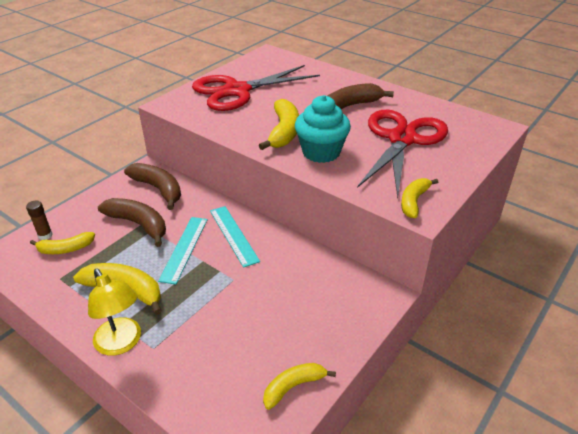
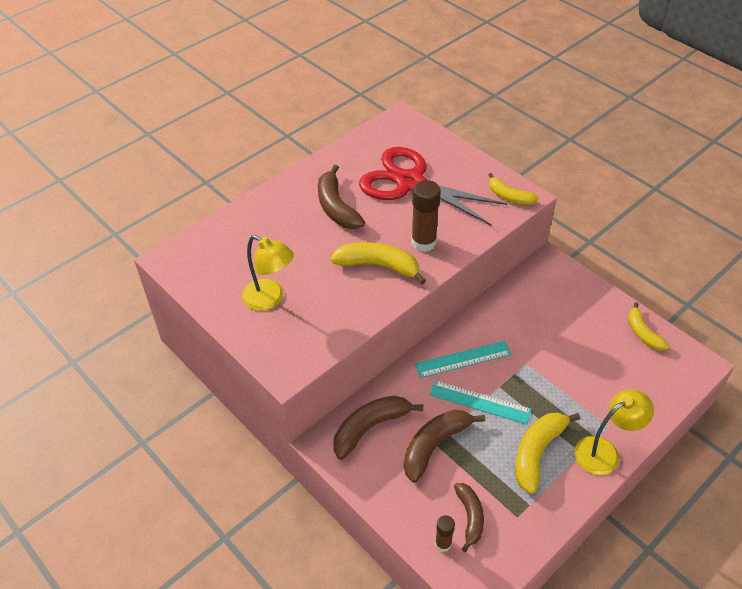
camera: 80 degrees left, 10 degrees up
(65, 249) = (470, 517): yellow banana -> brown banana
(237, 91) = (270, 299): red scissors -> yellow lamp
(321, 152) = (423, 242): turquoise cupcake -> brown glue stick

